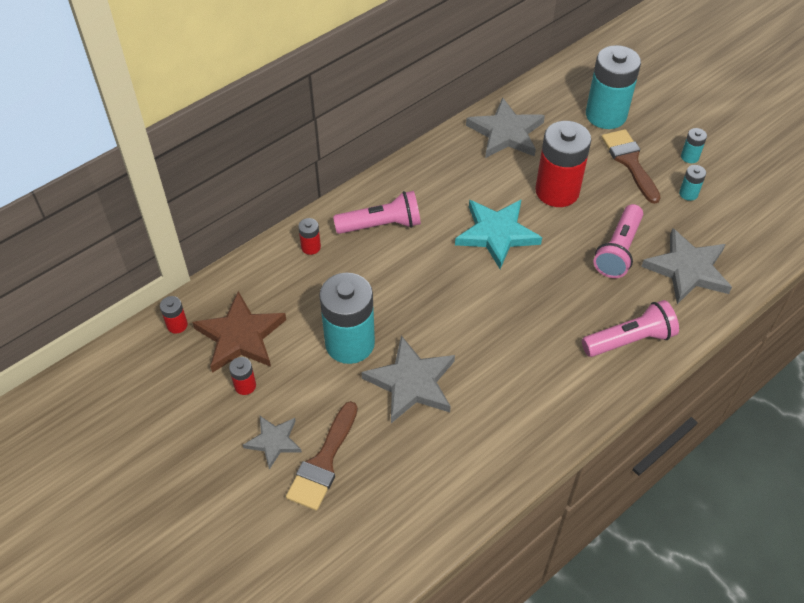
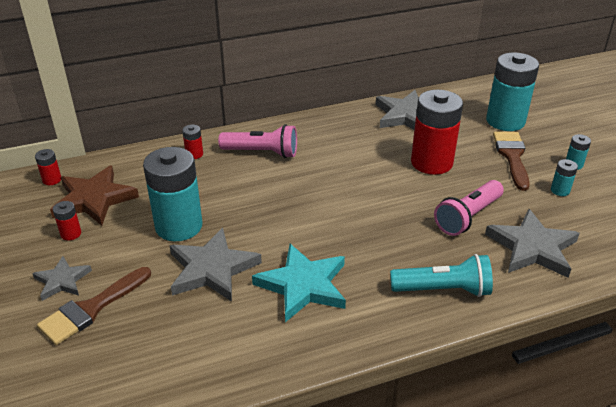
camera: 20 degrees right, 15 degrees down
(496, 234) = (358, 180): turquoise star -> turquoise star (303, 285)
(630, 340) = (443, 290): pink flashlight -> turquoise flashlight

